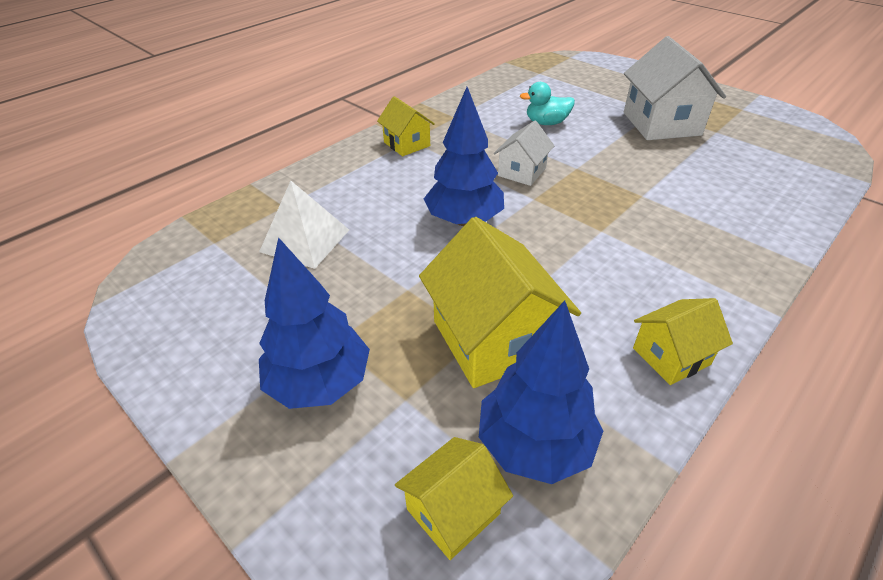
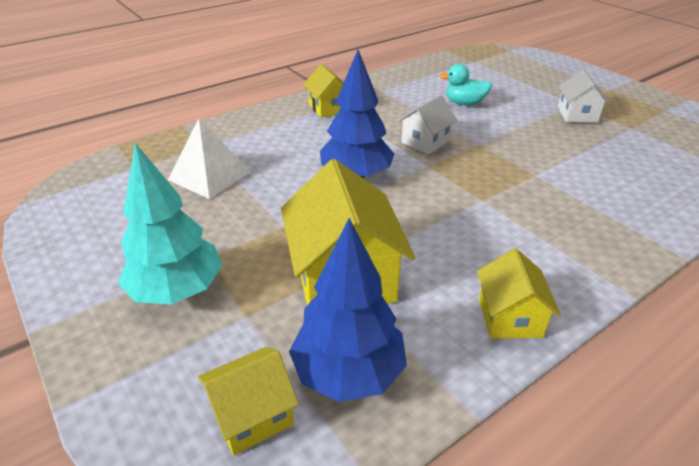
camera: 10 degrees right, 5 degrees down
(319, 383) = (177, 291): blue tree -> turquoise tree
(661, 124) = (577, 115): white house -> white house, size x0.56
(671, 356) = (509, 317): yellow house -> yellow house turned 75 degrees counterclockwise

